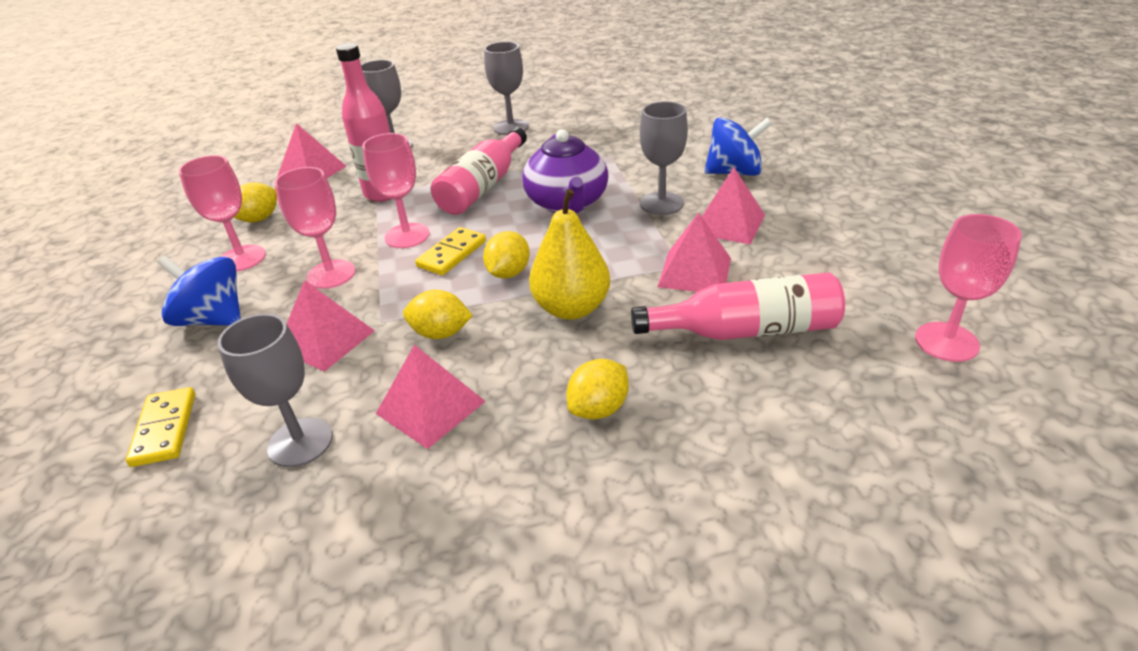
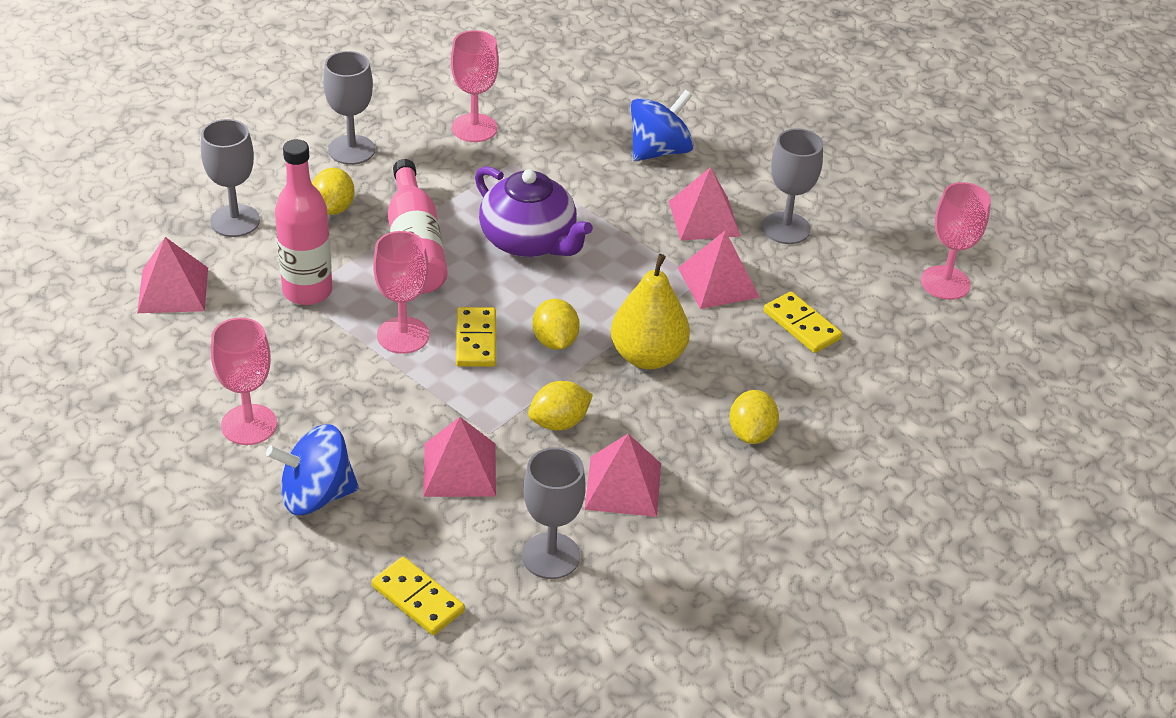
camera: 40 degrees left, 5 degrees up
(260, 219) = (197, 372): yellow lemon -> yellow lemon (333, 208)
(331, 274) = (376, 406): pink goblet -> pink goblet (474, 128)
(661, 203) = (623, 213): grey goblet -> grey goblet (786, 228)
(745, 330) = (802, 325): pink bottle -> yellow domino

